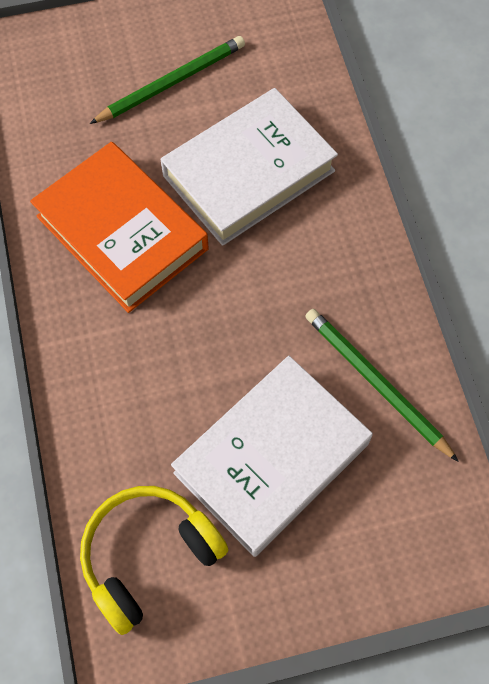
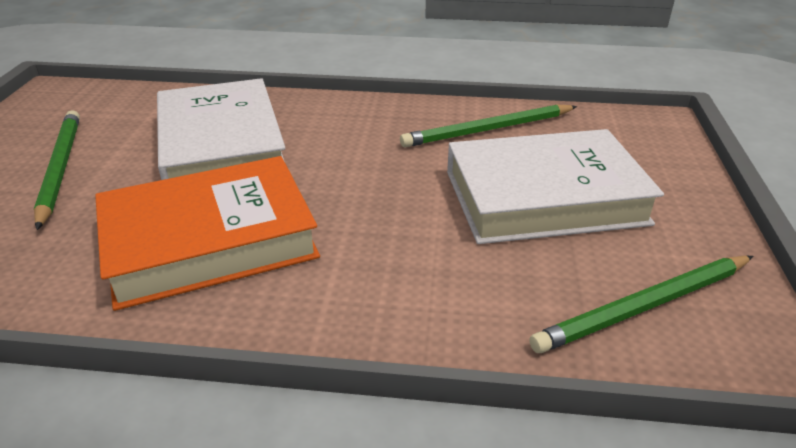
camera: 70 degrees left, 30 degrees down
(149, 556) = (644, 306): yellow headphones -> green pencil
(271, 458) = (544, 197): white book -> white book turned 75 degrees counterclockwise

